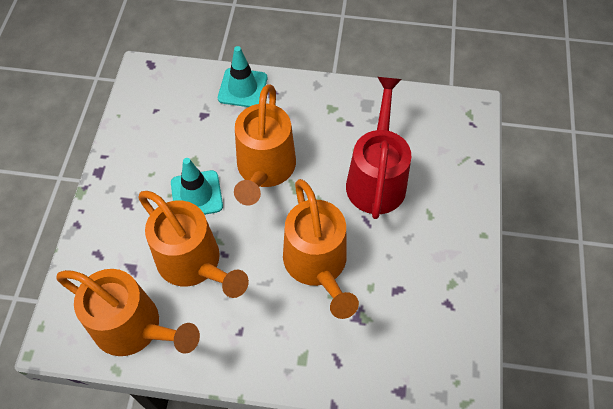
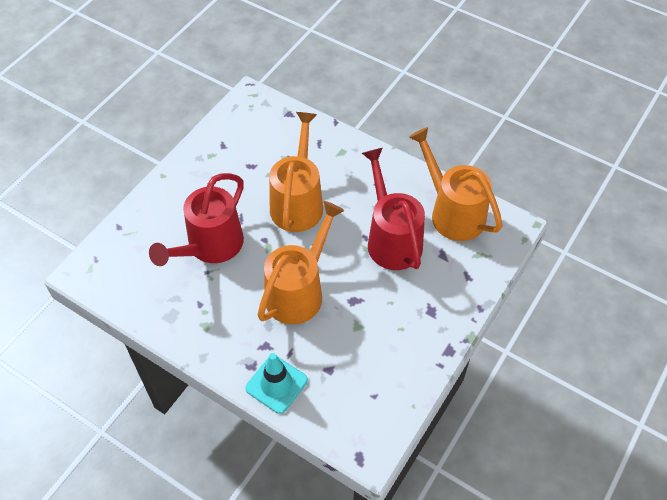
camera: 155 degrees left, 5 degrees down
(195, 264) = (391, 238): orange watering can -> red watering can
(196, 194) = (367, 293): turquoise traffic cone -> none

